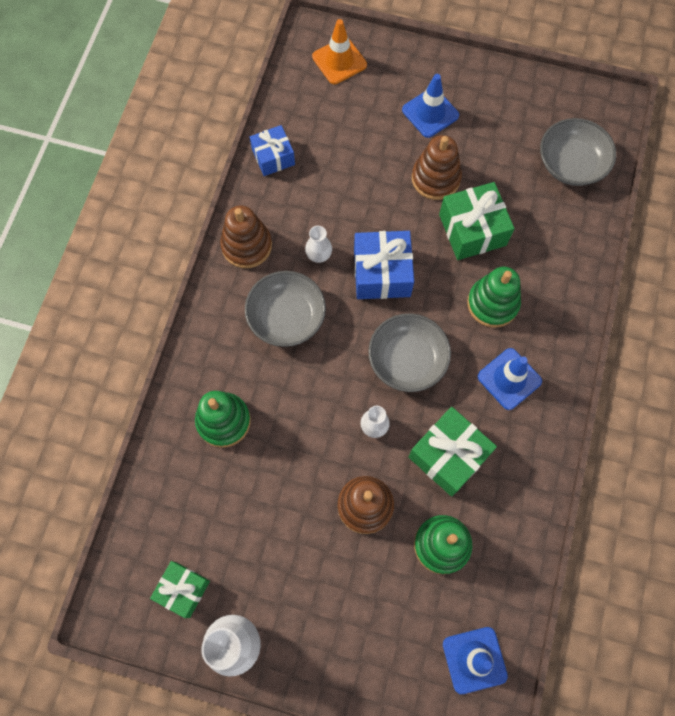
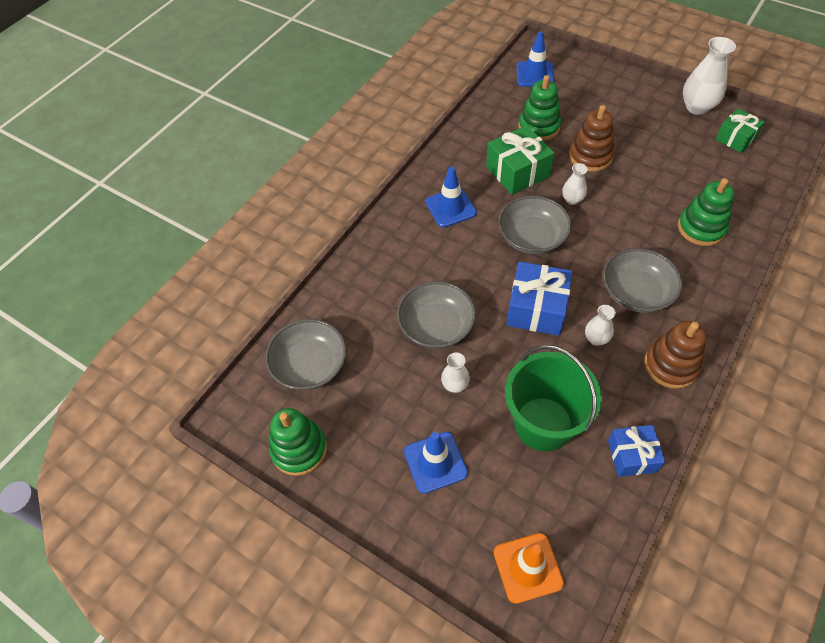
camera: 160 degrees left, 15 degrees down
(351, 164) = (543, 424): none -> green bucket
(435, 178) = (455, 385): brown stacking toy -> white vase
(472, 230) = (436, 326): green gift -> grey bowl
(492, 303) = (442, 262): green stacking toy -> green stacking toy (299, 449)

